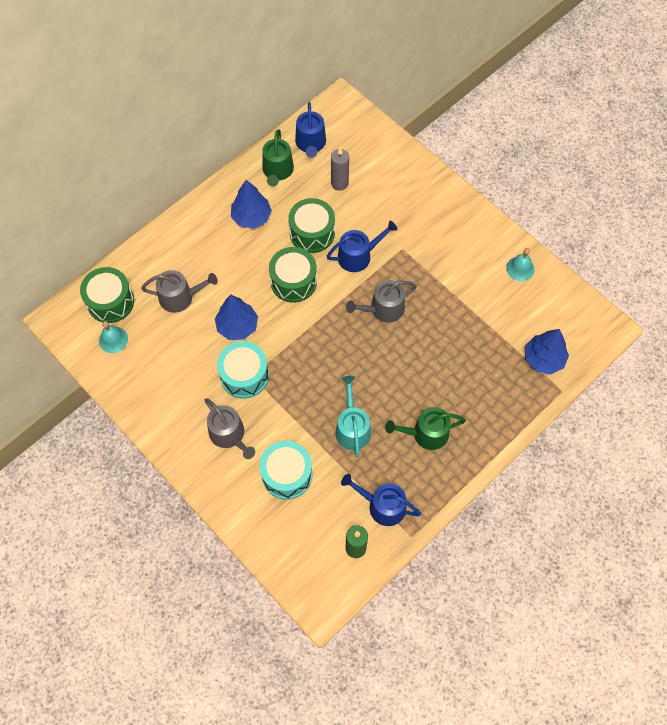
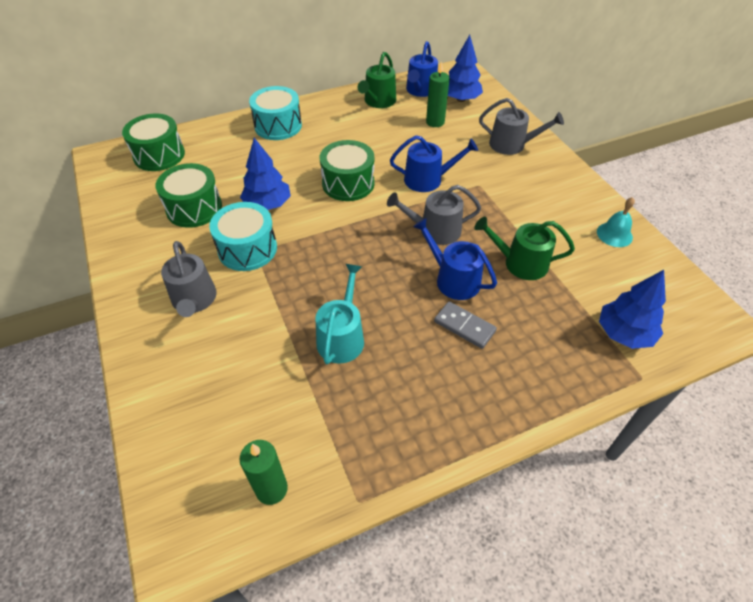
camera: 20 degrees right, 15 degrees down
(113, 339) = (138, 184): turquoise bell -> none
(180, 297) = (227, 168): grey watering can -> grey watering can (512, 145)
(251, 217) = (334, 126): blue tree -> blue tree (461, 99)
(287, 474) = (234, 363): turquoise drum -> turquoise drum (278, 126)
(312, 233) = (388, 151): green drum -> green drum (194, 208)
(339, 183) = (435, 122): grey candle -> green candle
(382, 505) = (336, 443): blue watering can -> blue watering can (453, 279)
(425, 433) = (434, 372): green watering can -> green watering can (520, 263)
(434, 390) = (464, 326): none -> grey domino

